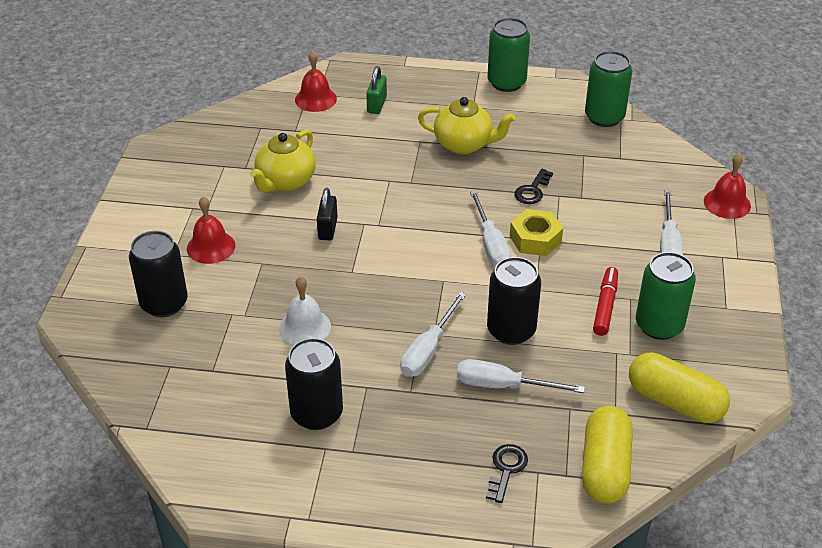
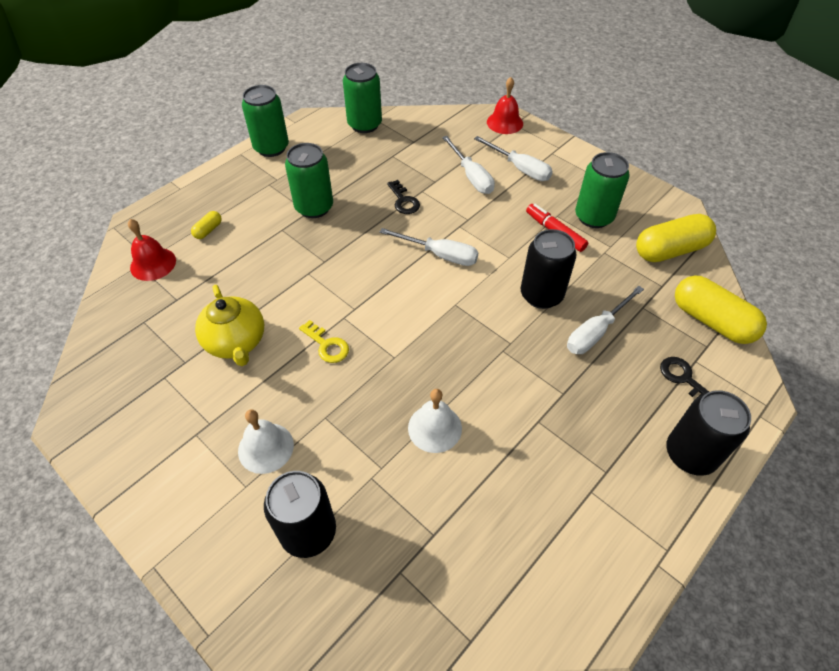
camera: 55 degrees left, 10 degrees up
(211, 247) = (265, 447): red bell -> white bell
(316, 413) = (546, 476): black can -> black can (690, 454)
(328, 229) = (327, 345): black padlock -> yellow key
(377, 105) = (208, 230): green padlock -> yellow capsule
(428, 350) = (525, 356): white screwdriver -> white screwdriver (471, 176)
(464, 144) = (314, 207): yellow teapot -> green can
(535, 239) = (456, 228): yellow nut -> none

